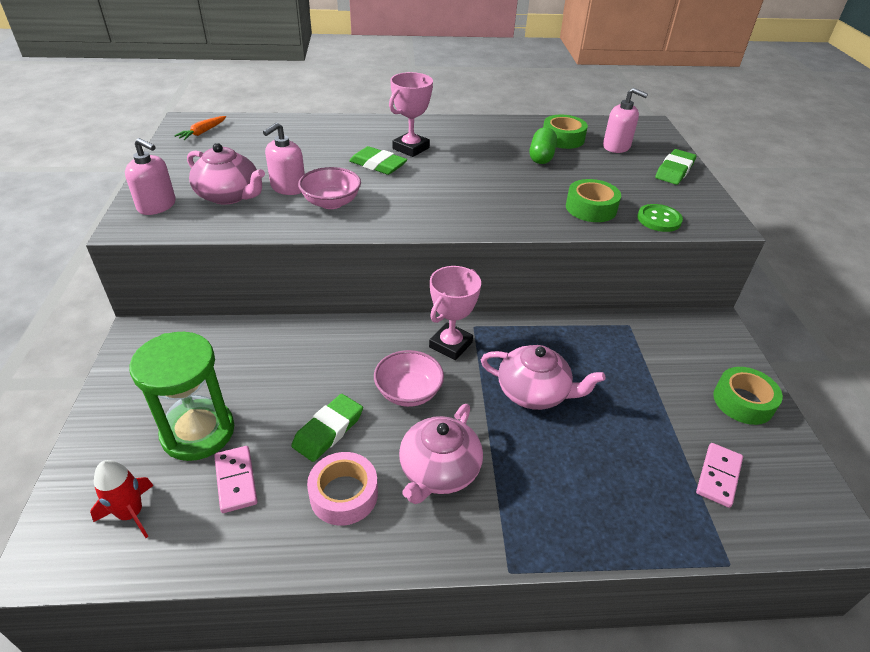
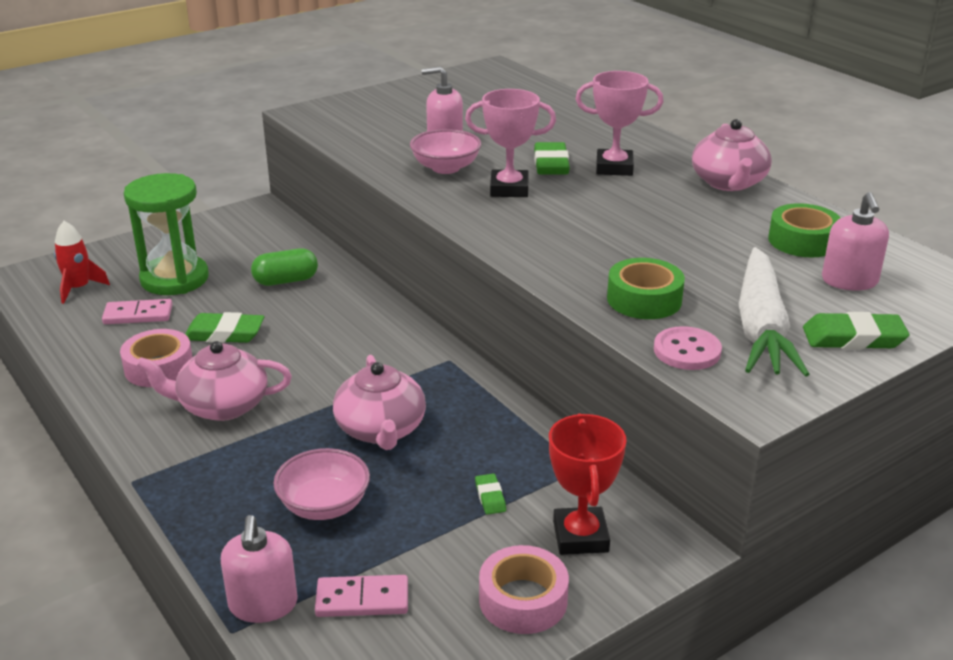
camera: 60 degrees right, 10 degrees down
(157, 206) = (343, 110): pink soap dispenser -> pink soap dispenser (263, 604)
(202, 132) = (485, 79): orange carrot -> none
(229, 195) = (396, 127): pink teapot -> pink teapot (729, 183)
(236, 480) = (138, 315): pink domino -> pink domino turned 45 degrees clockwise
(408, 392) = (309, 356): pink bowl -> pink bowl (324, 505)
(450, 345) = (403, 356): pink trophy -> pink trophy (509, 189)
(541, 157) = (725, 240): green capsule -> green capsule (286, 281)
(638, 373) = (490, 497): none -> green eraser
(647, 189) = (761, 327): none -> white carrot
(659, 219) = (687, 351): green button -> pink button
(694, 353) = (580, 536): none -> red trophy
(743, 402) = (523, 600): green tape -> pink tape

